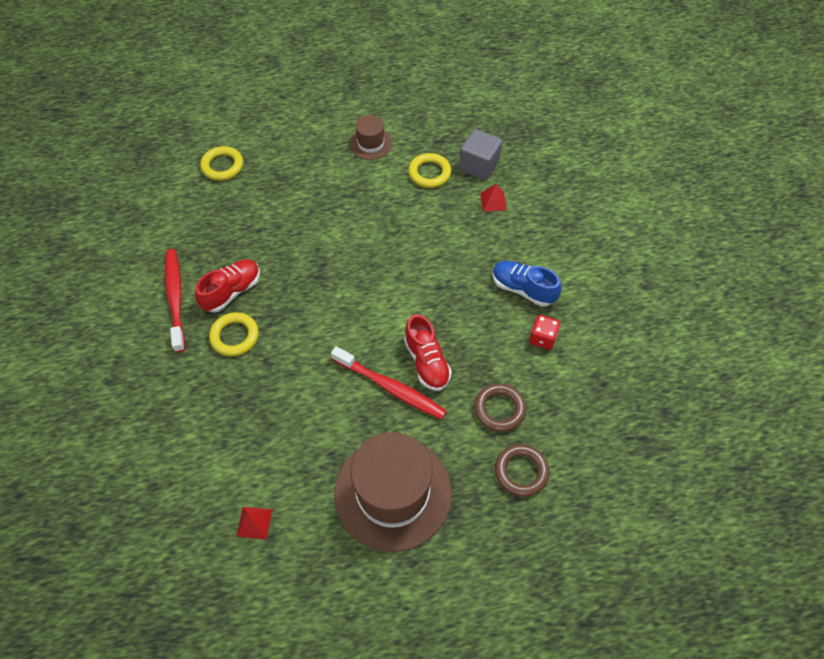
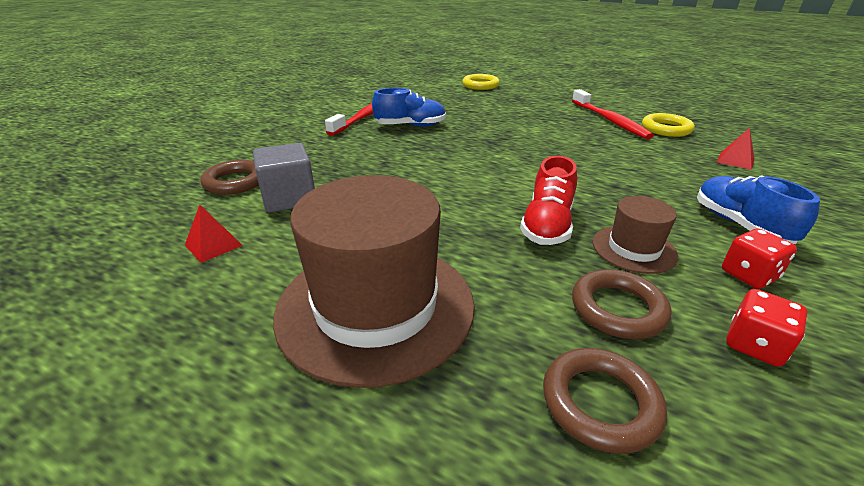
camera: 40 degrees right, 25 degrees down
(183, 462) = (235, 182): none -> brown ring
(232, 291) = (410, 126): red shoe -> blue shoe
(234, 336) = (380, 143): yellow ring -> none
(370, 143) = (617, 105): brown hat -> brown hat (634, 249)
(390, 387) = (482, 224): red toothbrush -> red toothbrush (609, 120)
(479, 166) = (731, 139): grey cube -> grey cube (289, 198)
(561, 392) = (754, 345): none -> red dice

